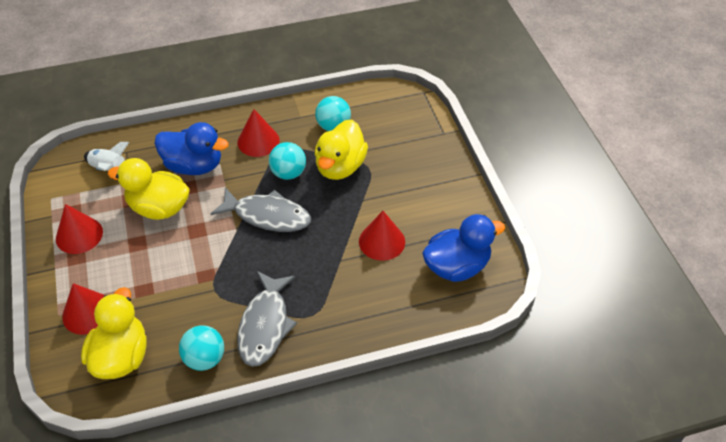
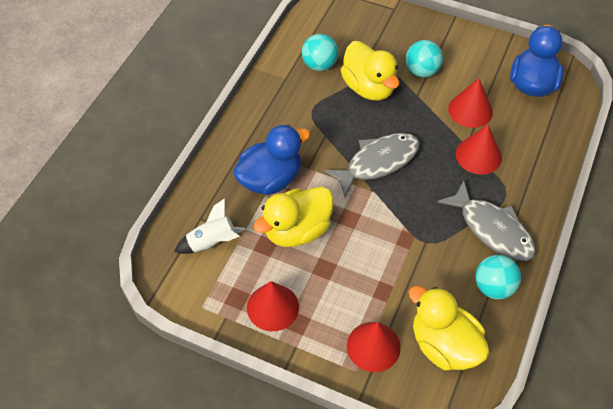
camera: 50 degrees left, 5 degrees up
(258, 141) = (286, 120): red cone -> red cone (478, 155)
(288, 173) = (343, 122): turquoise ball -> turquoise ball (422, 71)

